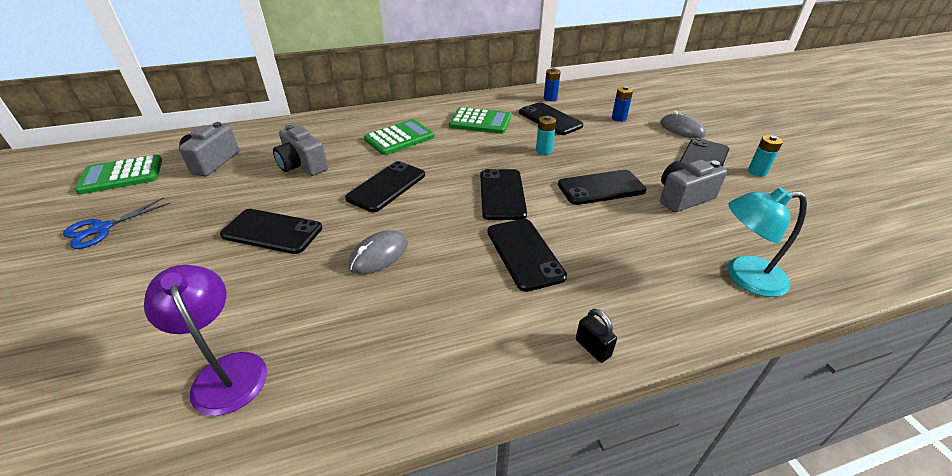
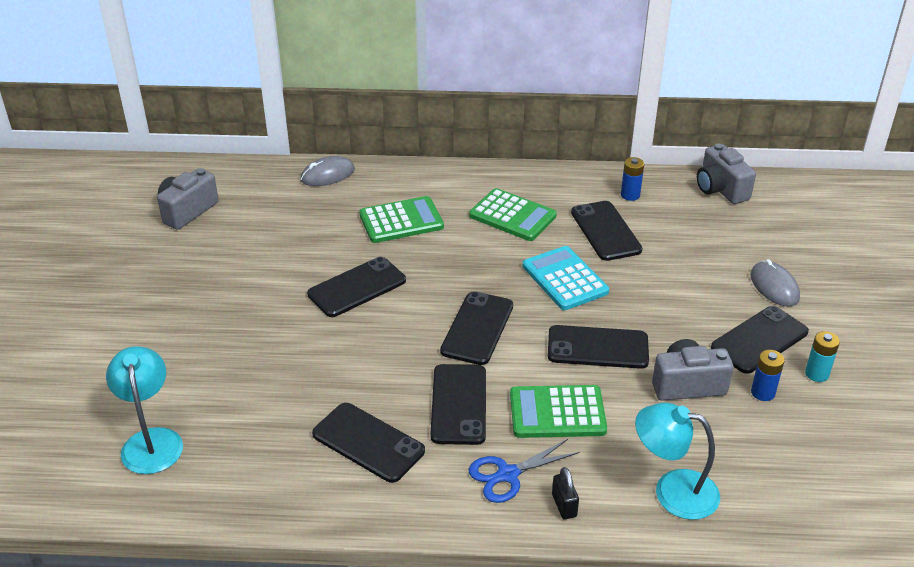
camera: 20 degrees right, 0 degrees up
(101, 229) = (72, 273): blue scissors -> blue scissors (507, 475)
(122, 175) = (96, 209): green calculator -> green calculator (557, 412)
(226, 371) = (151, 440): purple lamp -> turquoise lamp
(272, 231) = (224, 315): black phone -> black phone (368, 442)
(302, 166) = (278, 237): grey camera -> grey camera (720, 189)
(379, 255) = (315, 368): grey mouse -> grey mouse (328, 175)
(544, 150) = (565, 279): turquoise battery -> turquoise calculator
(592, 348) = (464, 511): black padlock -> black padlock (564, 505)
(619, 118) = (700, 250): blue battery -> blue battery (763, 392)

